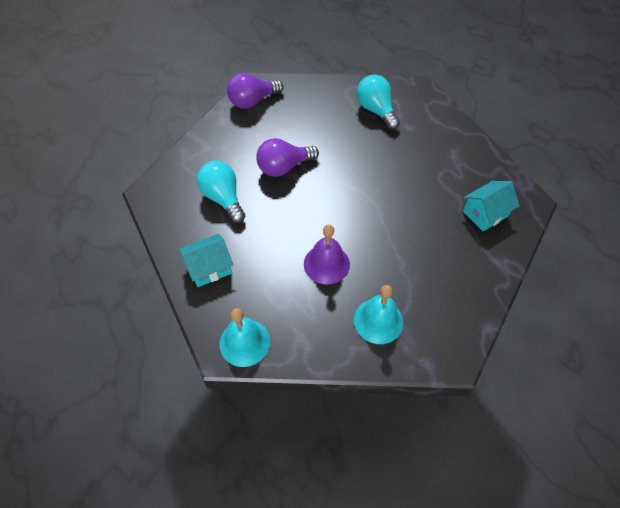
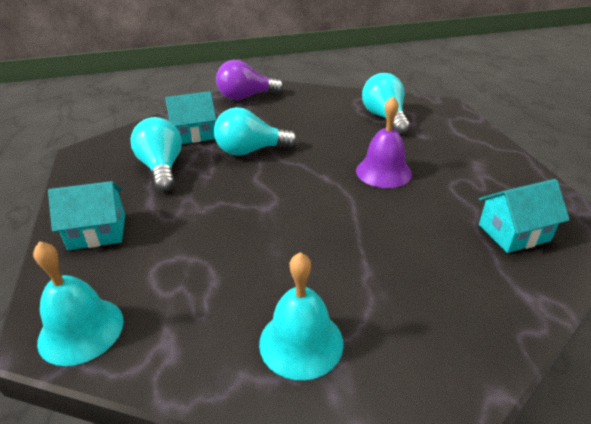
camera: 15 degrees right, 20 degrees down
(230, 155) = (194, 134): none -> turquoise house
(284, 167) = (250, 151): purple light bulb -> turquoise light bulb
(326, 264) = (254, 253): purple bell -> purple bell (383, 172)

